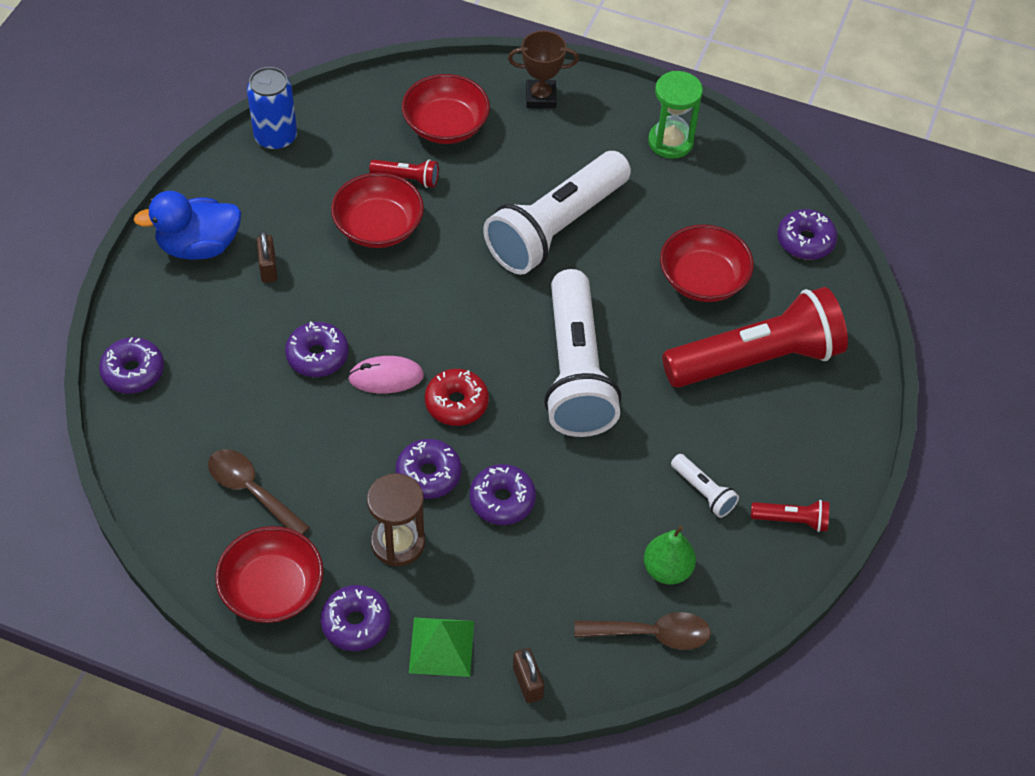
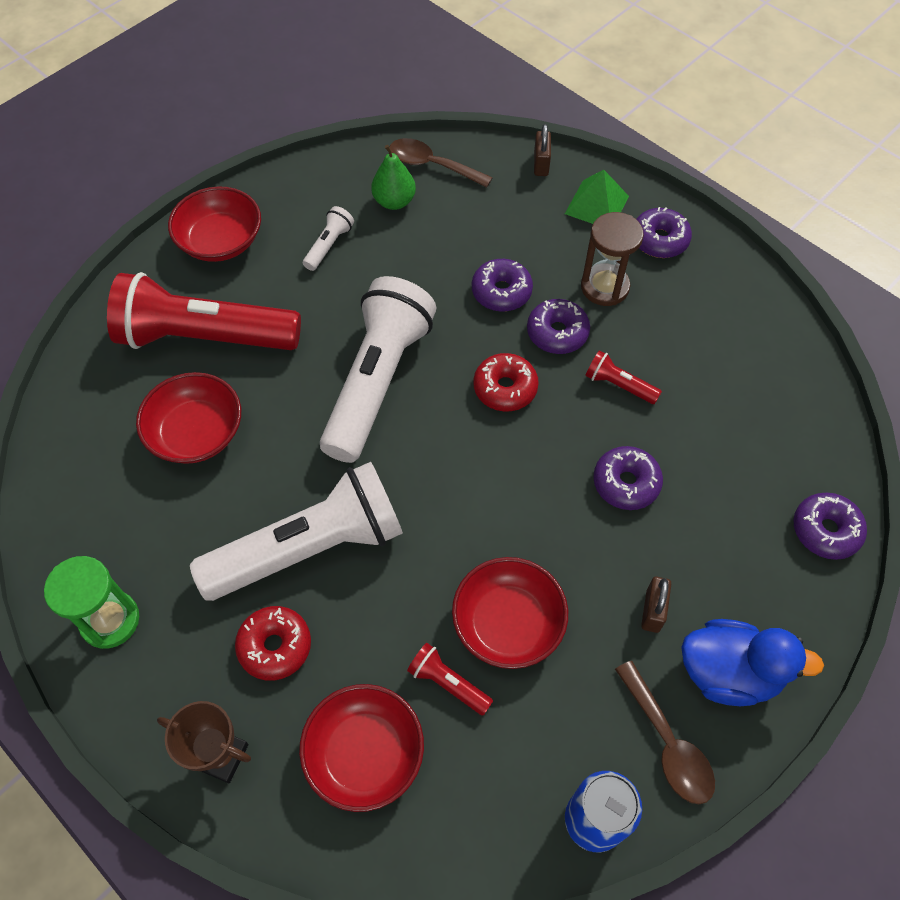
camera: 155 degrees left, 5 degrees up
(251, 490) = (724, 370): brown spoon -> brown spoon (667, 743)
(272, 589) = (722, 285): red bowl -> red bowl (220, 241)
(386, 377) = (563, 437): pink mouse -> none
(543, 162) = (275, 646): none -> red donut
(703, 492) = (329, 245): white flashlight -> white flashlight turned 45 degrees clockwise
(791, 520) = (273, 204): red flashlight -> red flashlight (619, 385)
(805, 241) = (64, 439): purple donut -> none

